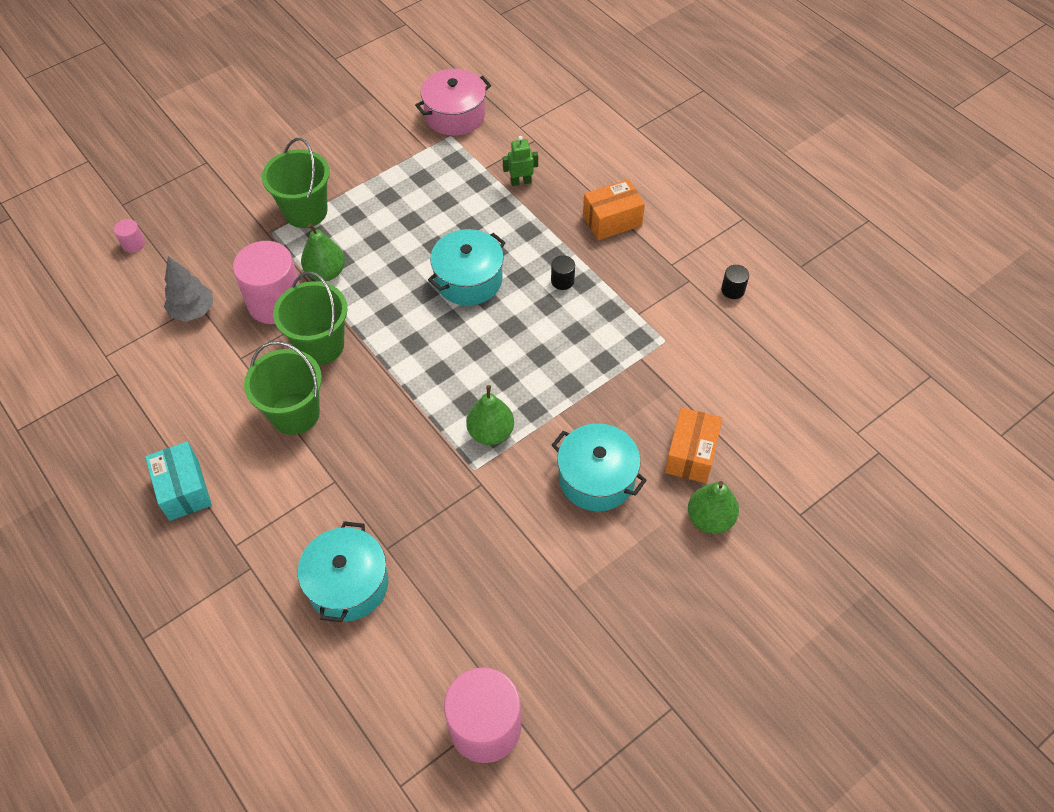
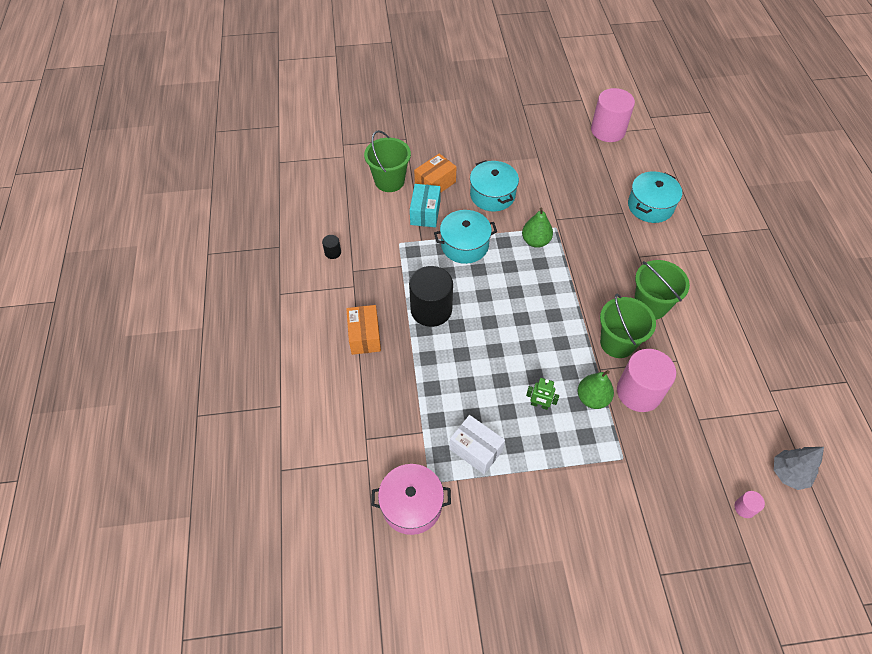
camera: 150 degrees left, 0 degrees up
(184, 489) = (733, 292): turquoise box -> turquoise box (425, 213)
(193, 311) = (704, 415): grey tree -> grey tree (788, 474)
(306, 211) = (587, 465): green bucket -> green bucket (389, 181)
(423, 177) = (476, 449): none -> white box
(468, 280) = (492, 341): turquoise pot -> turquoise pot (464, 245)
(521, 182) = (404, 403): green robot -> green robot (539, 405)
(562, 281) = (431, 309): black cylinder -> black cylinder, size x2.37
(612, 220) = (364, 336): orange box -> orange box turned 75 degrees clockwise
(710, 519) = (450, 155): green pear -> none

